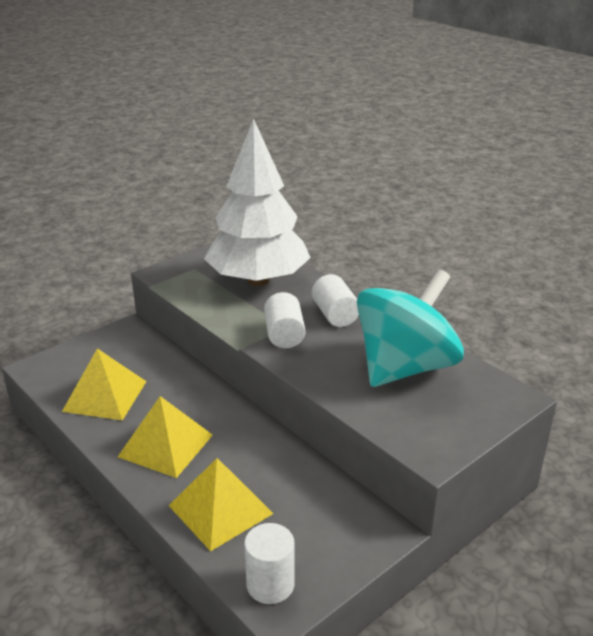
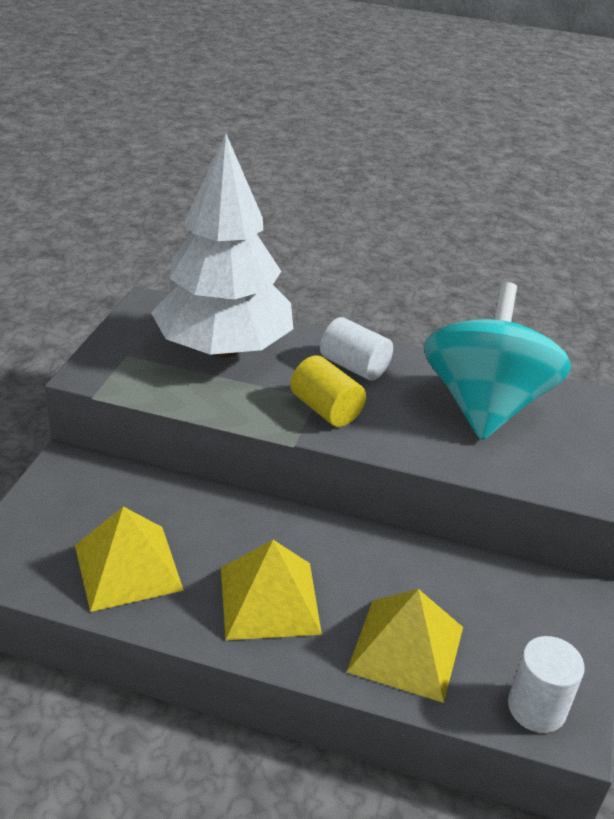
camera: 35 degrees left, 5 degrees up
(284, 335) = (326, 409): white cylinder -> yellow cylinder

